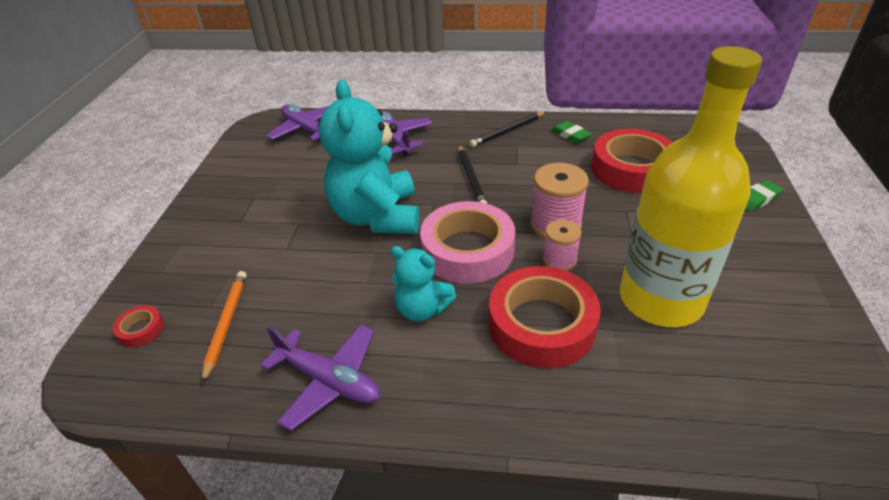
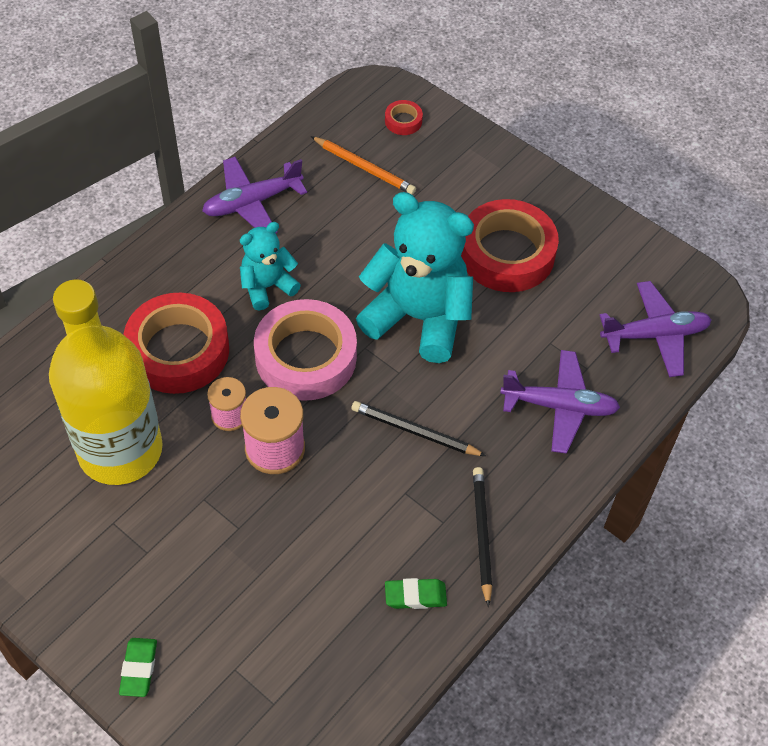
camera: 120 degrees right, 15 degrees up
(632, 169) = (294, 598): red tape -> red tape (507, 253)

